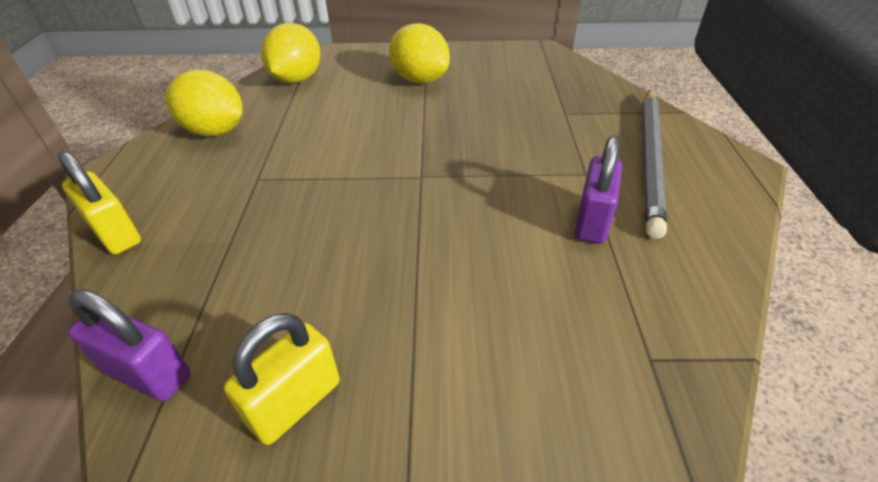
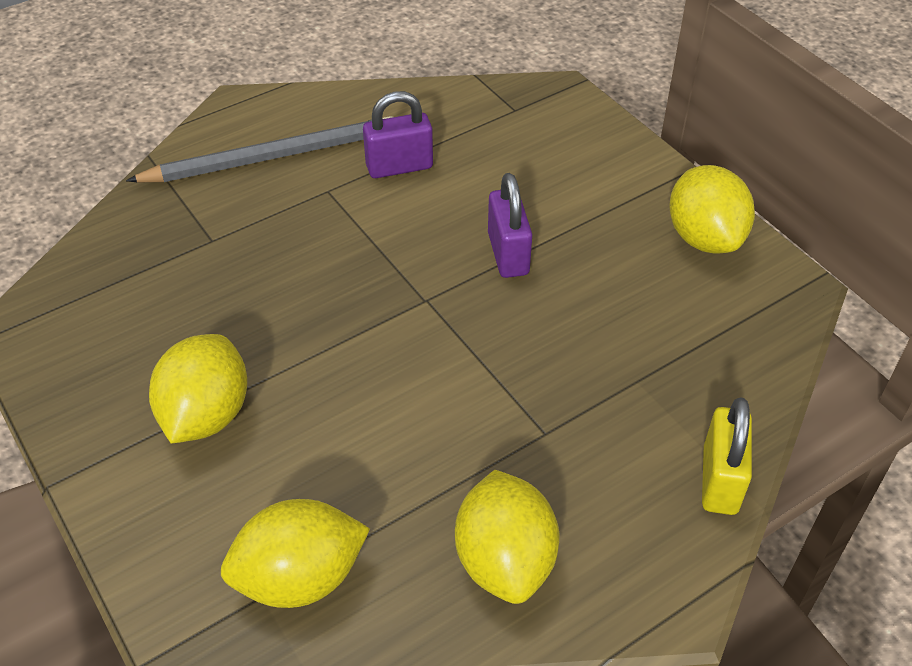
camera: 125 degrees left, 5 degrees up
(148, 374) = (772, 323): purple padlock -> purple padlock (508, 254)
(295, 403) = (704, 238): yellow padlock -> yellow lemon

